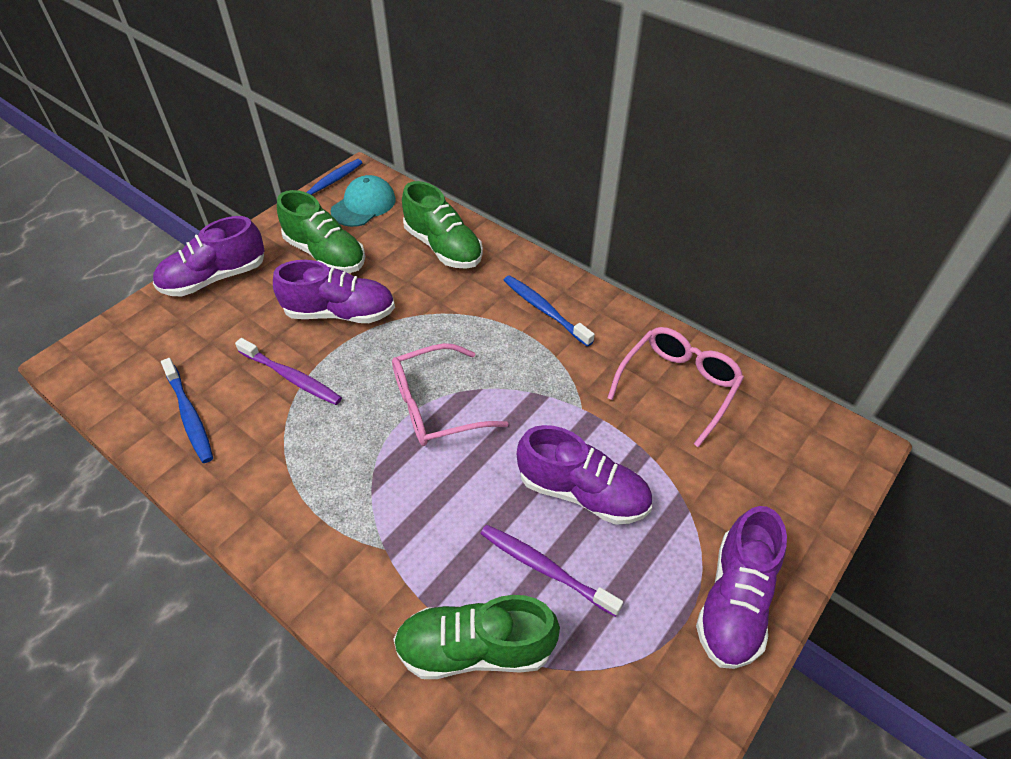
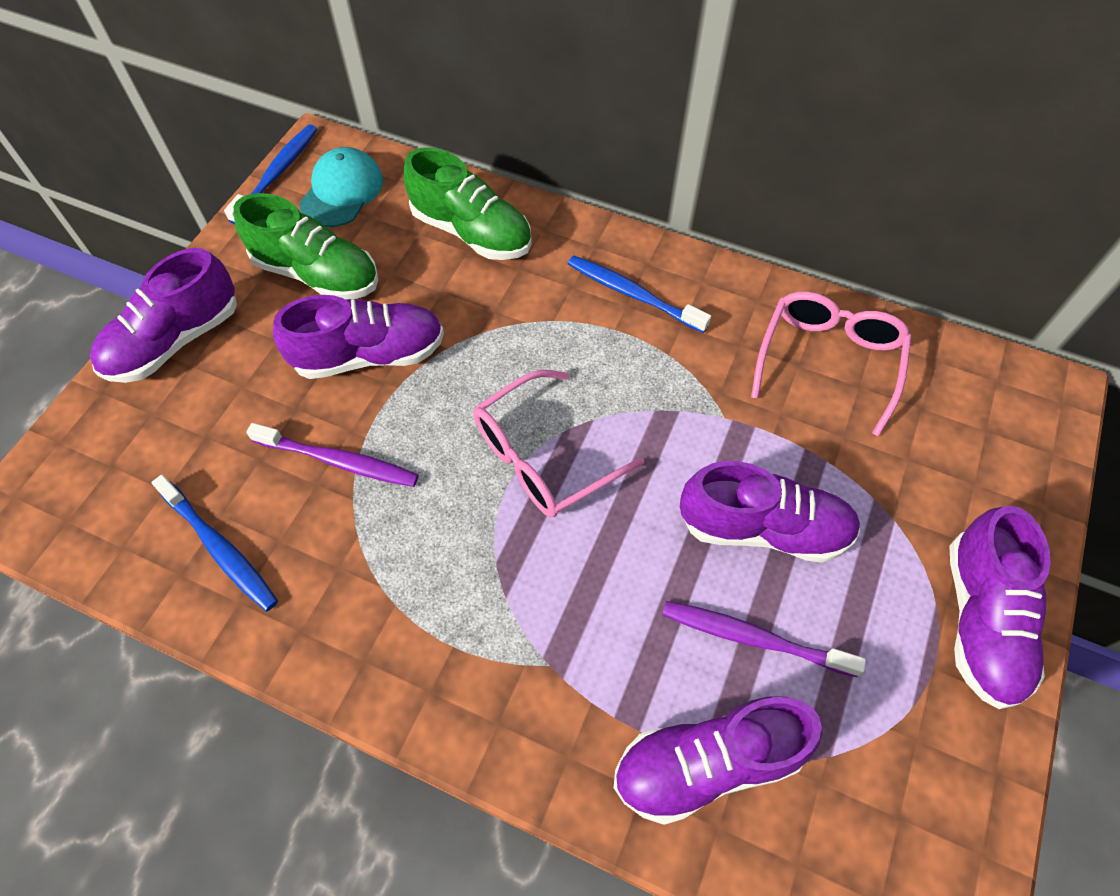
camera: 15 degrees left, 10 degrees up
(475, 648) = (707, 763): green shoe -> purple shoe

